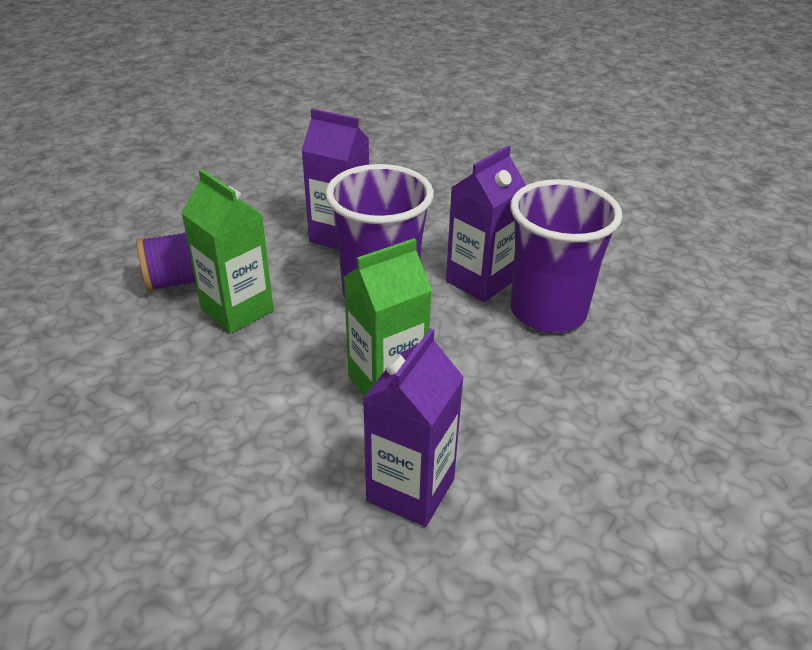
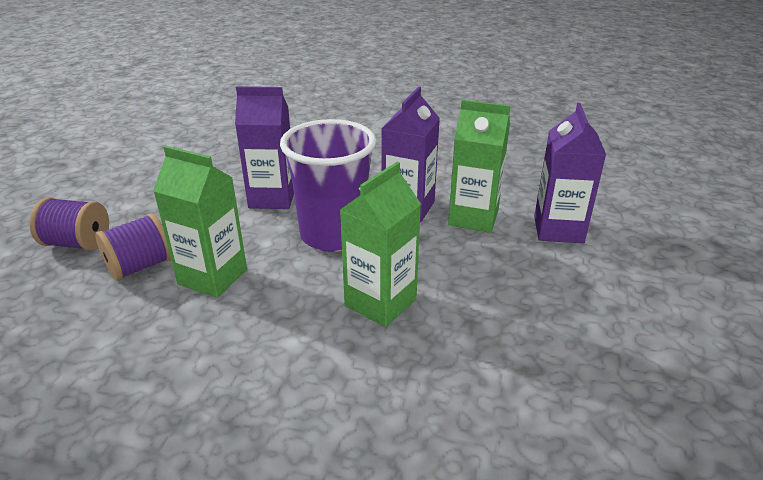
camera: 20 degrees left, 5 degrees down
(132, 242) = (77, 243): none -> purple spool
(410, 490) = (452, 382): purple carton -> purple carton (558, 229)
(548, 311) = (473, 218): purple cup -> green carton

